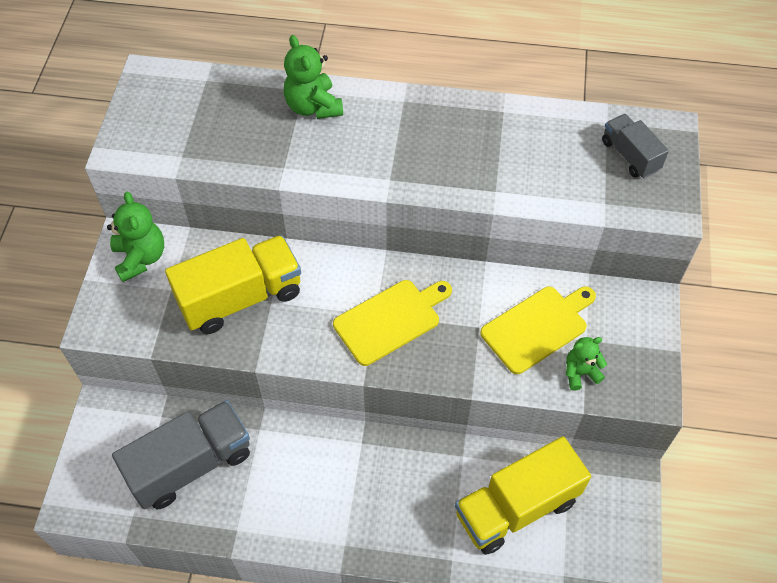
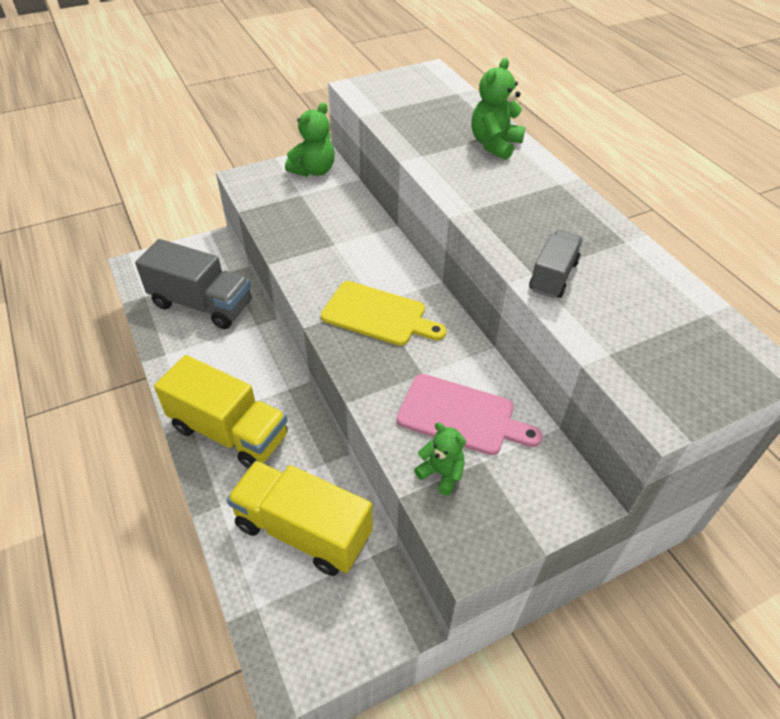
camera: 55 degrees right, 10 degrees down
(240, 297) = (324, 228): yellow truck -> yellow truck (229, 432)
(537, 327) = (461, 415): yellow cutting board -> pink cutting board
(630, 155) = (690, 348): grey truck -> grey truck (553, 276)

